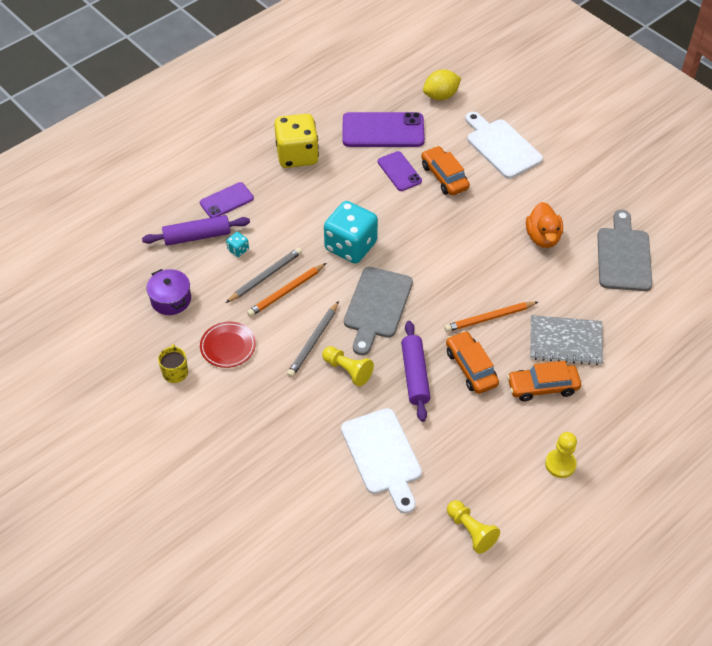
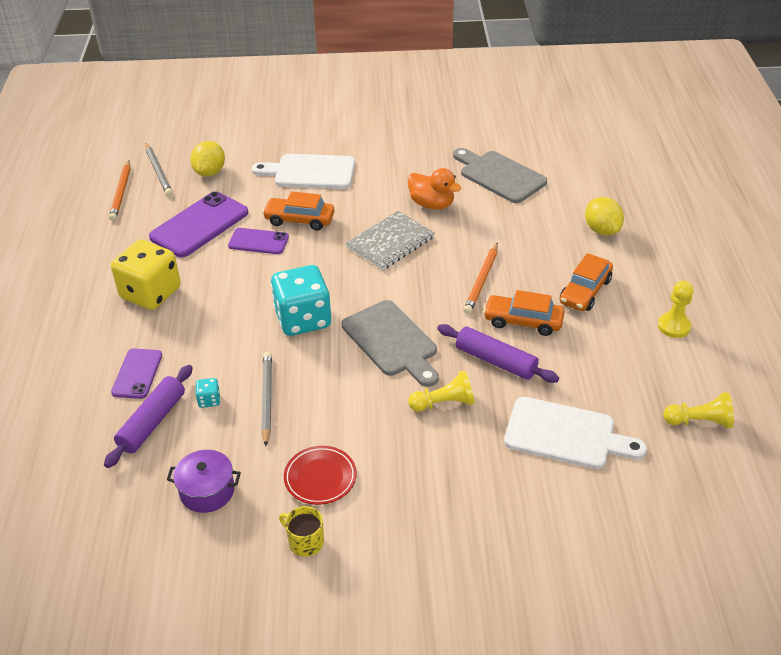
camera: 50 degrees left, 10 degrees down
(286, 292) = (303, 394): orange pencil -> orange pencil (121, 192)
(313, 341) = (384, 408): grey pencil -> grey pencil (158, 171)
(565, 341) = (551, 252): grey notebook -> grey notebook (390, 242)
(627, 358) = (601, 230): none -> yellow lemon

